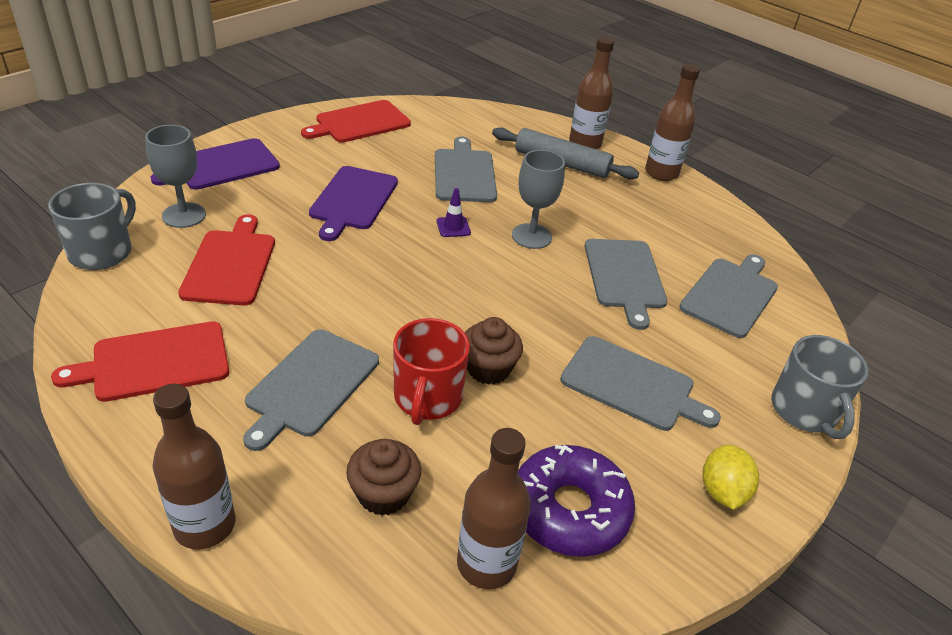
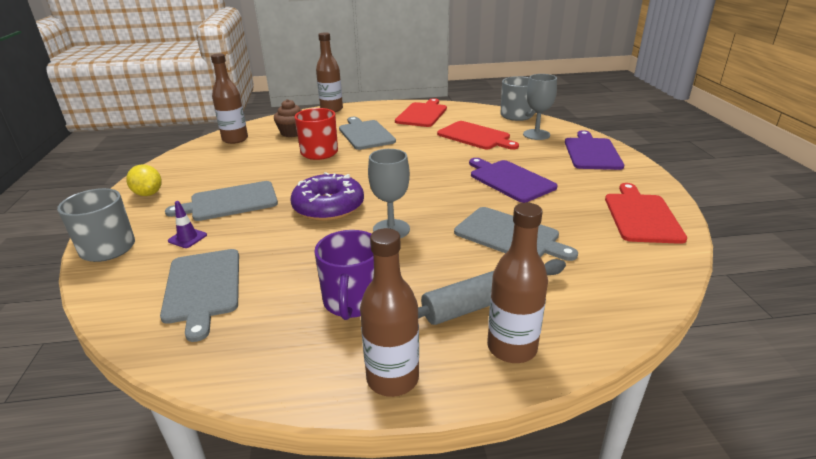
camera: 135 degrees right, 10 degrees down
(453, 227) = (439, 203): purple traffic cone -> purple traffic cone (187, 238)
(488, 368) = (309, 170): brown cupcake -> none
(569, 510) = (218, 159): purple donut -> purple donut (328, 207)
(624, 277) = (297, 247): grey cutting board -> none
(634, 214) = (353, 301): none -> purple mug

